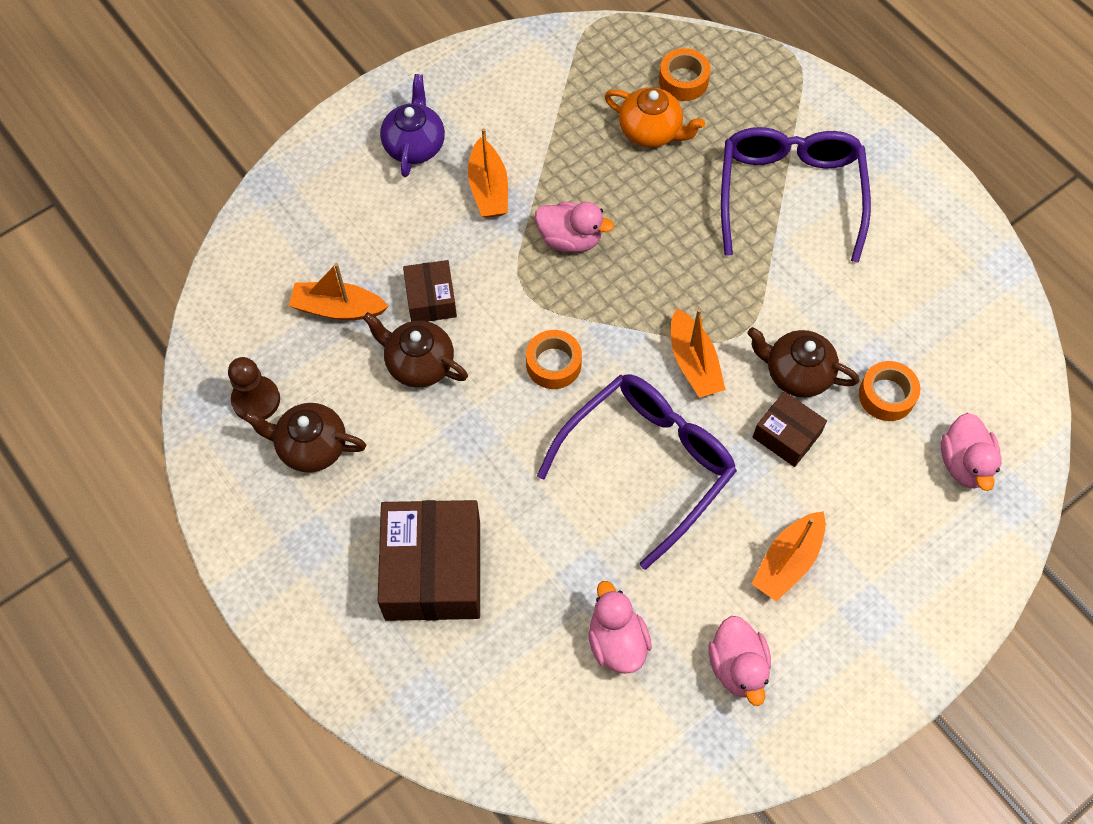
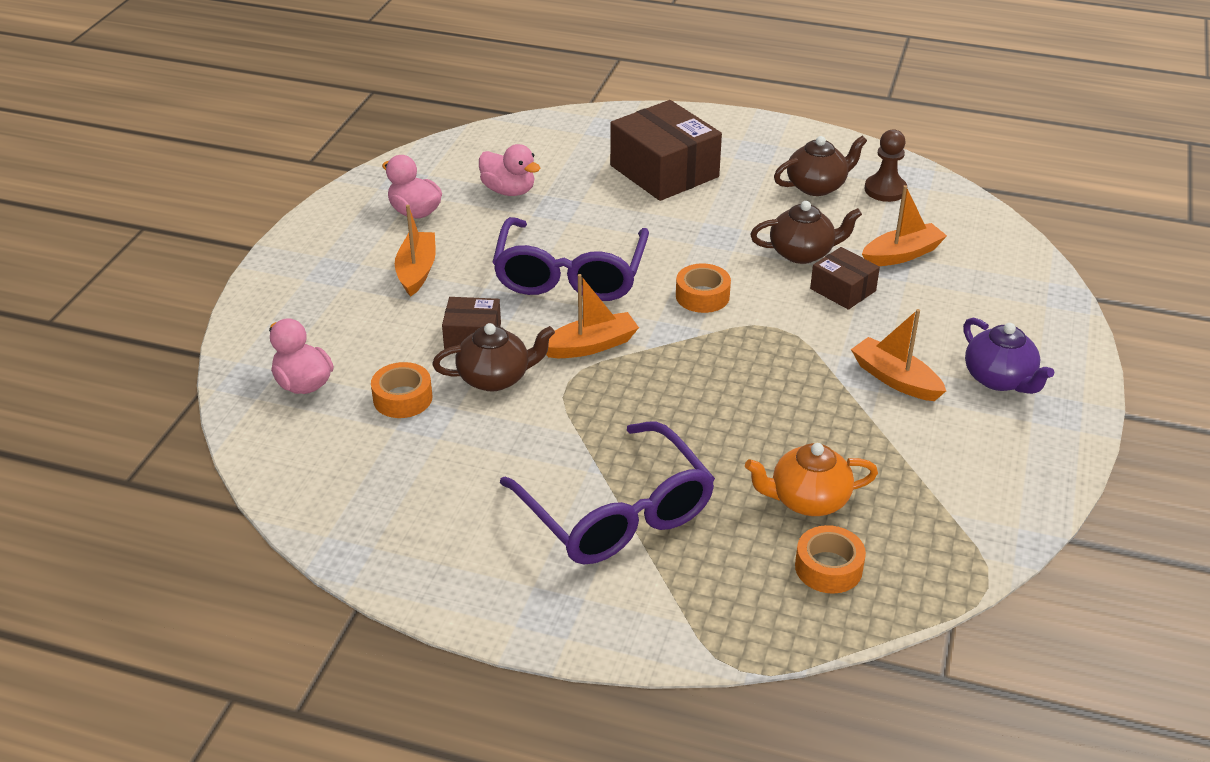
camera: 145 degrees right, 25 degrees down
(570, 239) = (782, 378): pink duck -> none
(693, 363) = (590, 346): orange boat -> orange boat turned 120 degrees clockwise

